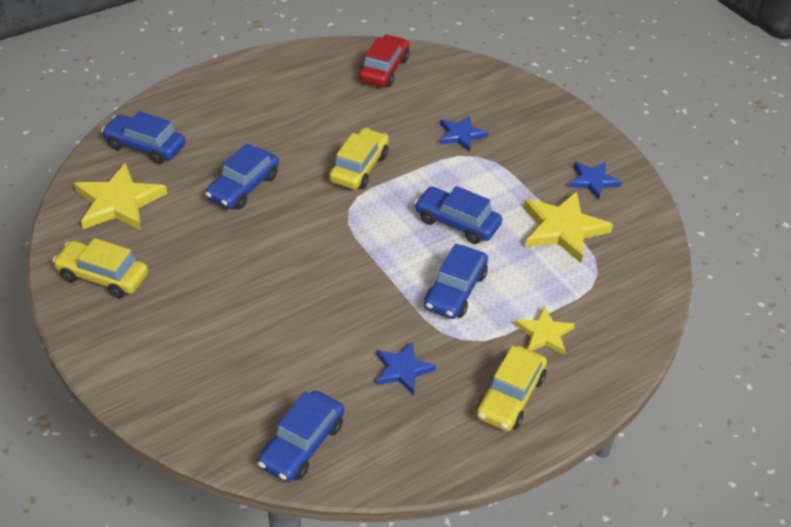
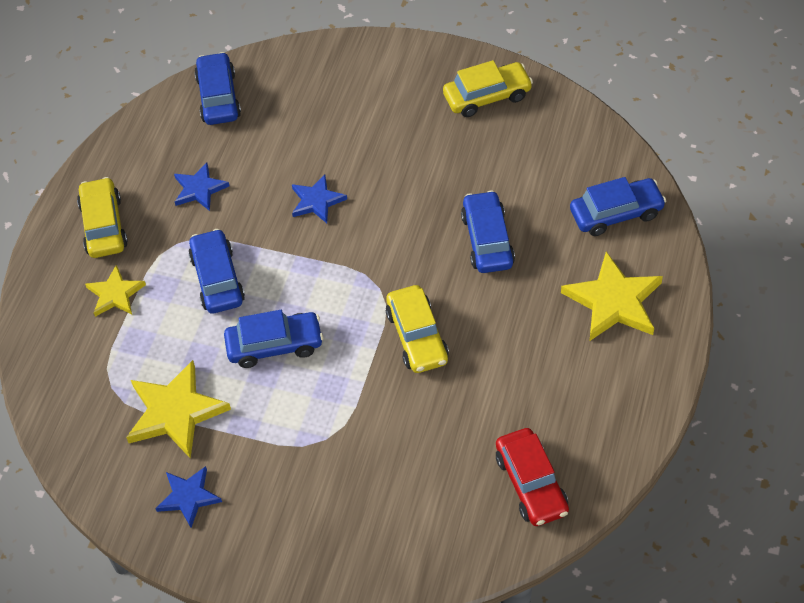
camera: 145 degrees right, 10 degrees up
(118, 202) = (560, 153): yellow star -> yellow star (614, 301)
(461, 135) = (365, 454): blue star -> blue star (317, 201)

